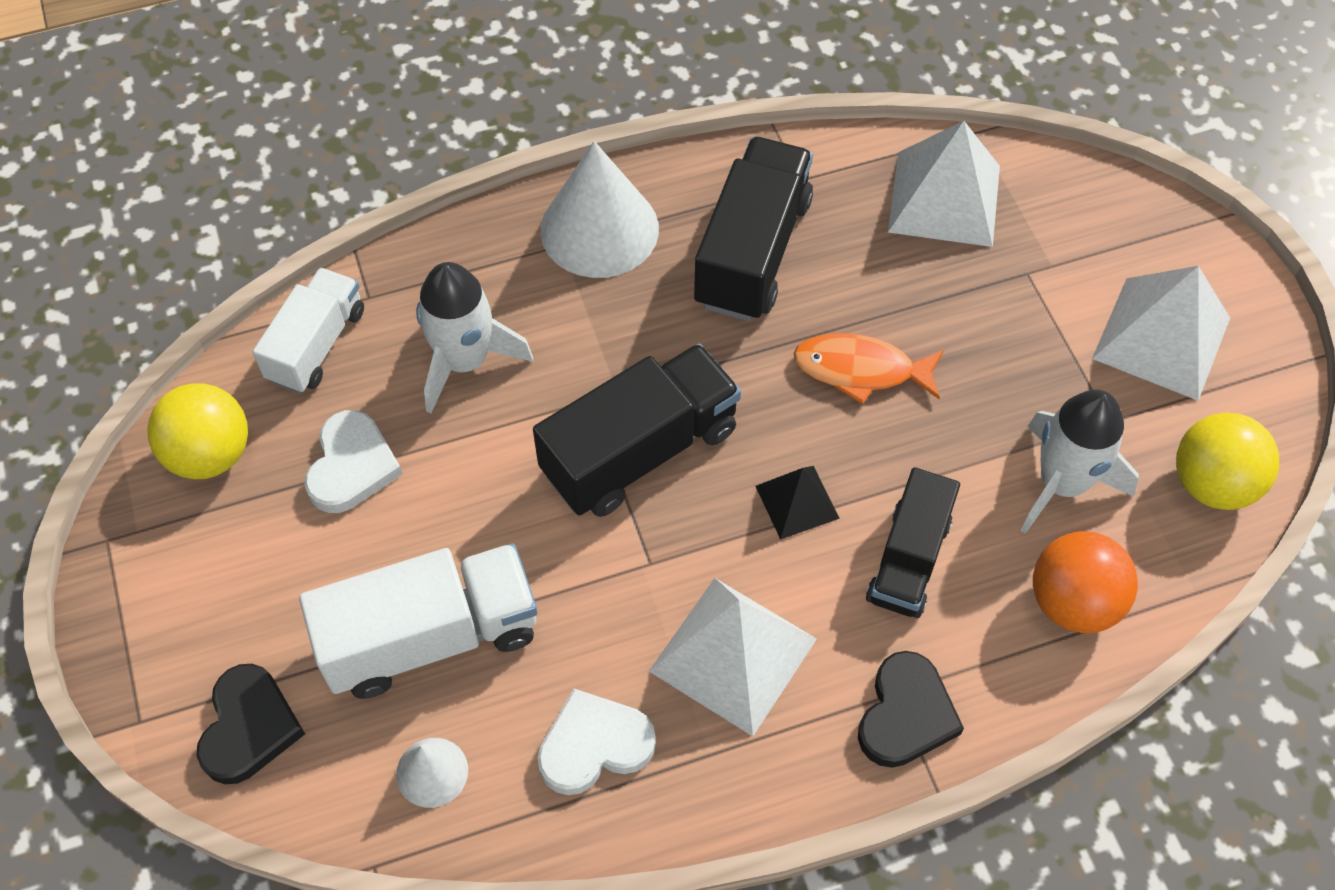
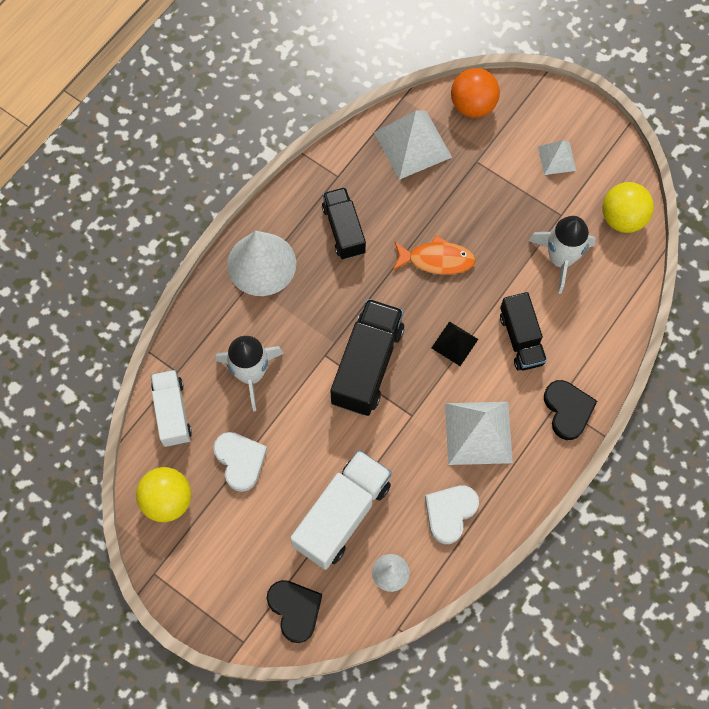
camera: 35 degrees left, 10 degrees up
(752, 252) = (344, 230): black truck -> black truck, size x0.65
(861, 370) = (437, 260): orange fish -> orange fish turned 150 degrees counterclockwise
(1073, 602) = (601, 313): orange ball -> orange ball (473, 105)
(1161, 338) = (557, 158): white pyramid -> white pyramid, size x0.55

